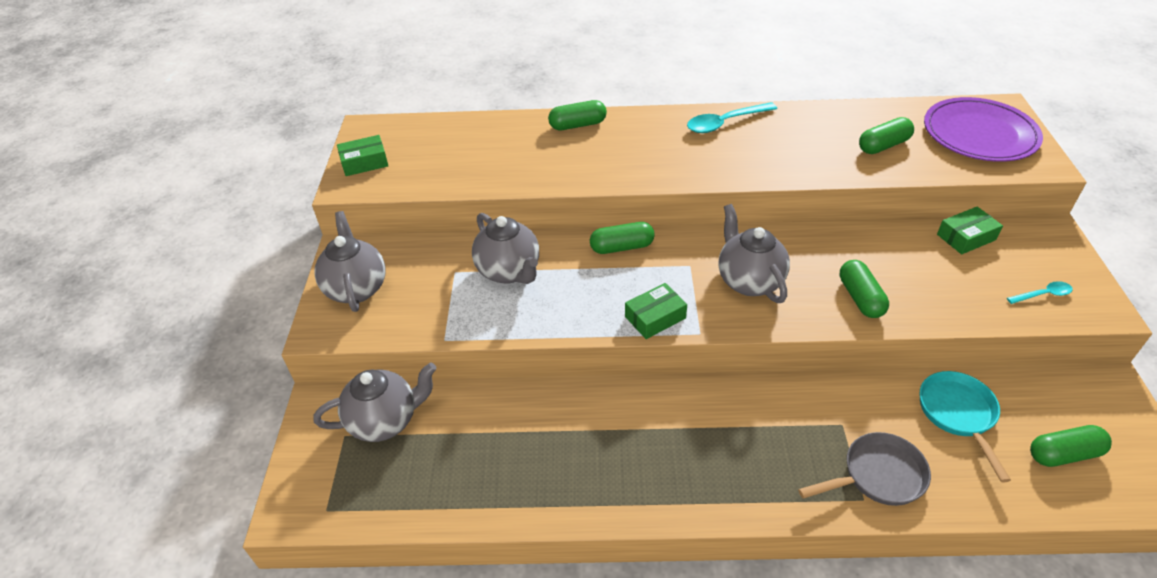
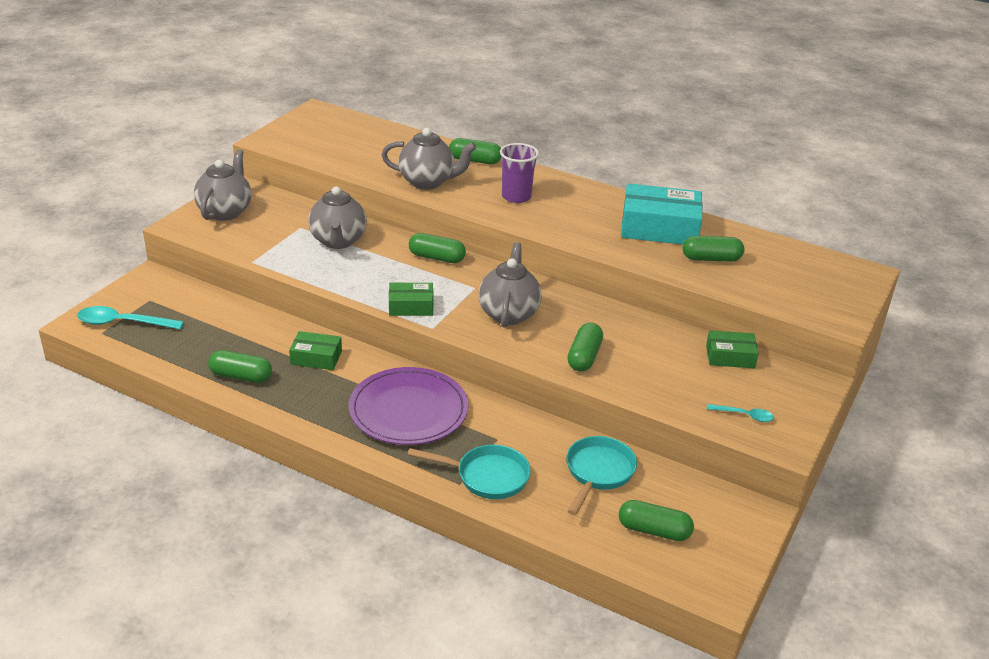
camera: 25 degrees right, 10 degrees down
(364, 162) = (293, 131): green box -> green box (316, 358)
(385, 421) = (182, 303): grey teapot -> grey teapot (428, 182)
(534, 485) = (241, 376): none -> green capsule
(656, 150) = (516, 197): none -> purple cup
(725, 123) = (595, 199): turquoise spoon -> turquoise spoon (123, 323)
(809, 131) = (659, 228): none -> turquoise box
(877, 475) = (487, 476): grey pan -> turquoise pan
(979, 134) = (812, 281): purple plate -> purple plate (408, 410)

